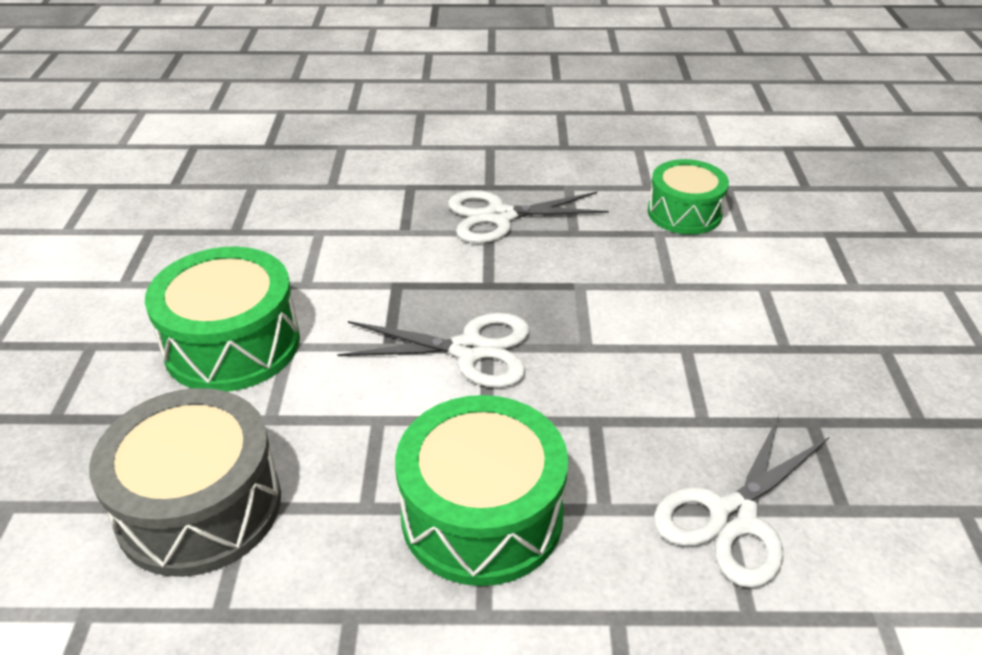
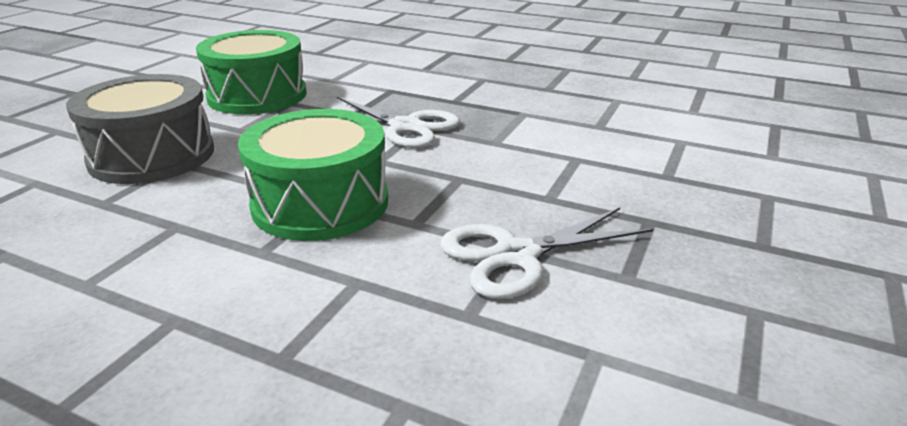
camera: 25 degrees right, 10 degrees down
(499, 216) = (499, 73): white scissors -> none
(684, 213) = (650, 94): green drum -> none

